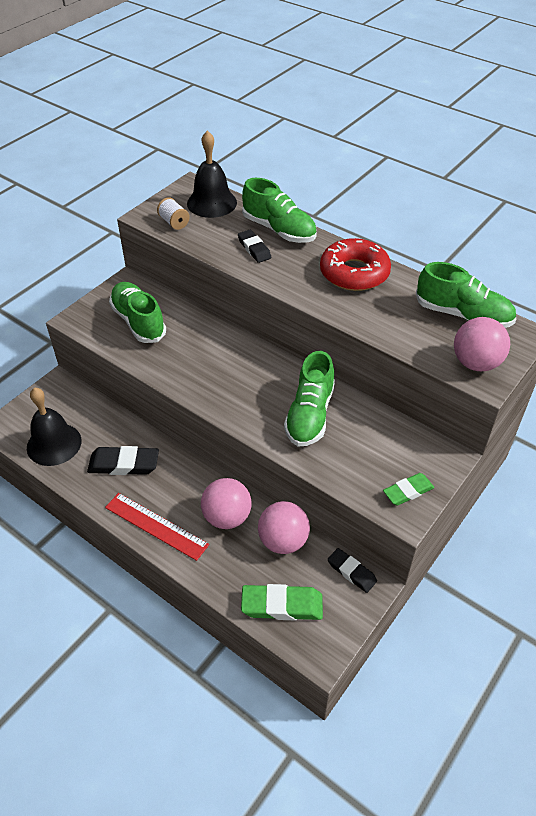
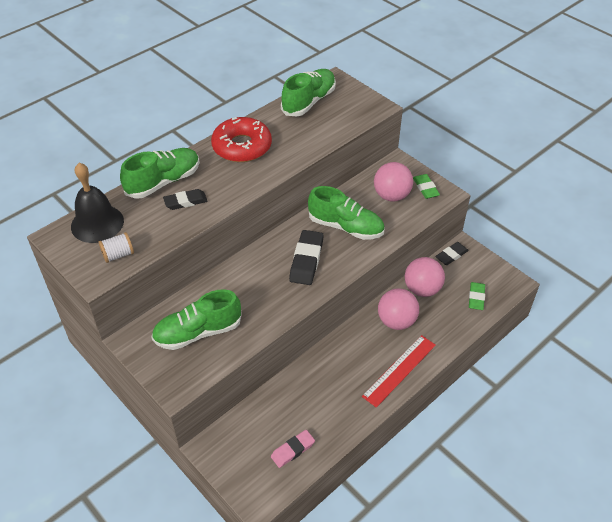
camera: 80 degrees left, 0 degrees up
(54, 444) = (292, 450): black bell -> pink eraser
(124, 464) = (329, 391): black eraser -> black eraser (306, 260)
(282, 605) = (476, 298): green eraser -> green eraser, size x0.65
(476, 363) = (359, 107): pink ball -> pink ball (391, 196)

